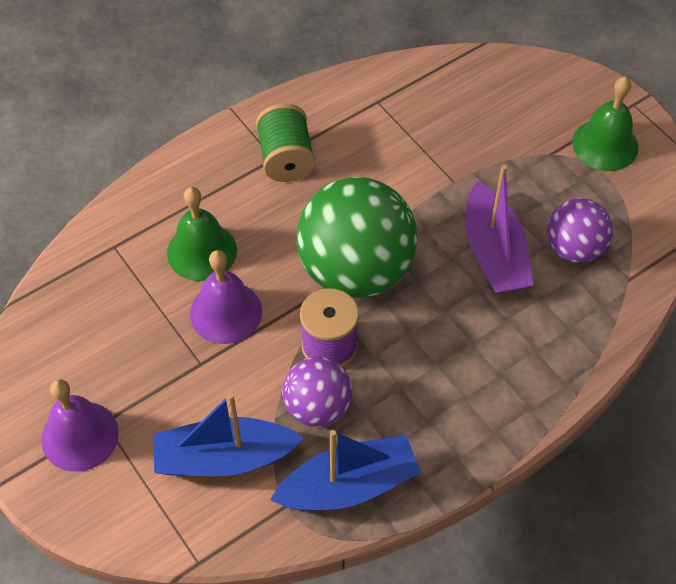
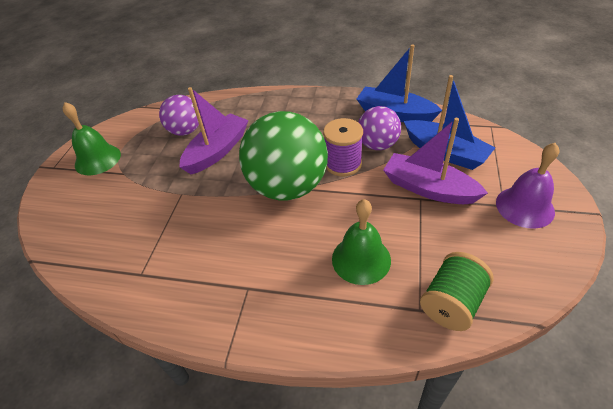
camera: 130 degrees left, 10 degrees down
(202, 383) = (428, 188): none -> purple boat
(226, 312) = (381, 214): purple bell -> none
(286, 159) = (242, 280): green spool -> green spool (452, 303)

